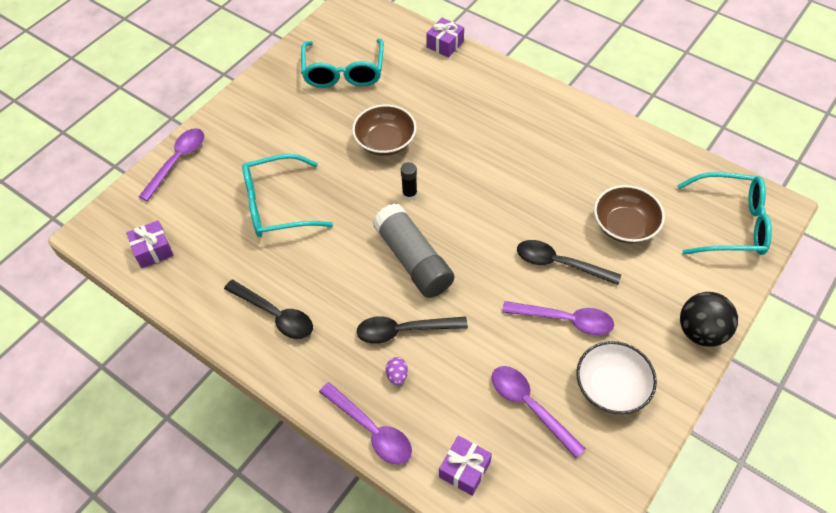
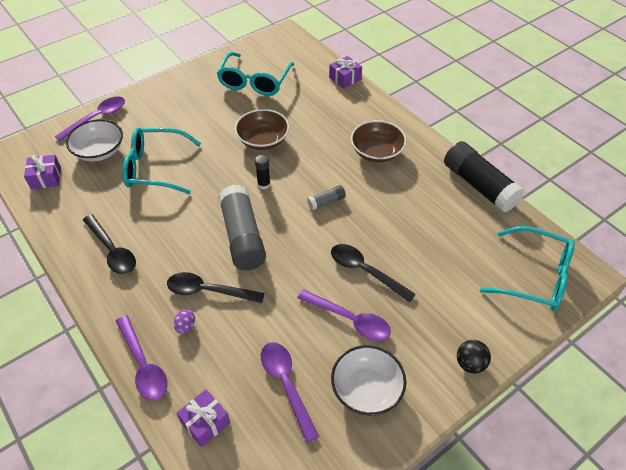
camera: 15 degrees right, 5 degrees down
(201, 201) = (99, 151): none -> white bowl
(486, 197) = (326, 202): none -> grey glue stick
(624, 225) = (437, 254): brown bowl -> brown bowl (377, 152)
(638, 138) = (479, 186): none -> black glue stick
(701, 332) = (470, 364): black ball -> black ball, size x0.64

